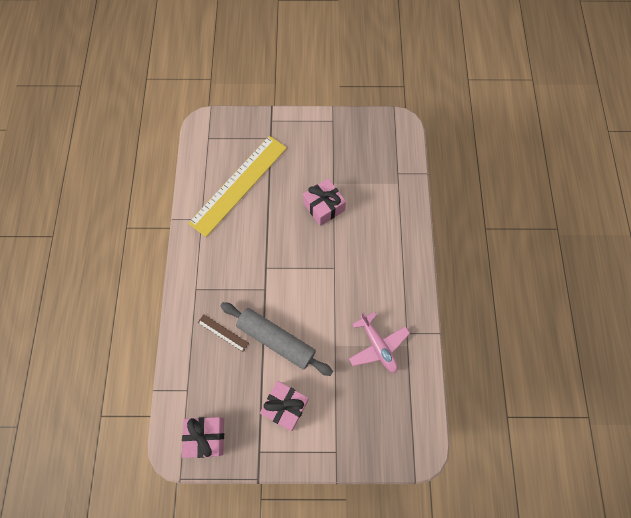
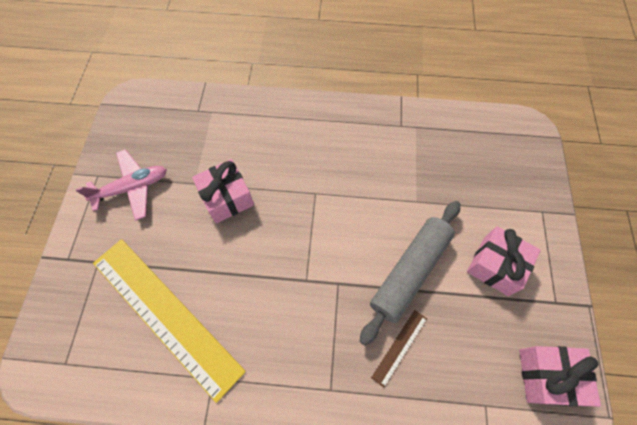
camera: 85 degrees left, 5 degrees down
(377, 345) = (416, 156): pink plane -> pink plane (132, 188)

